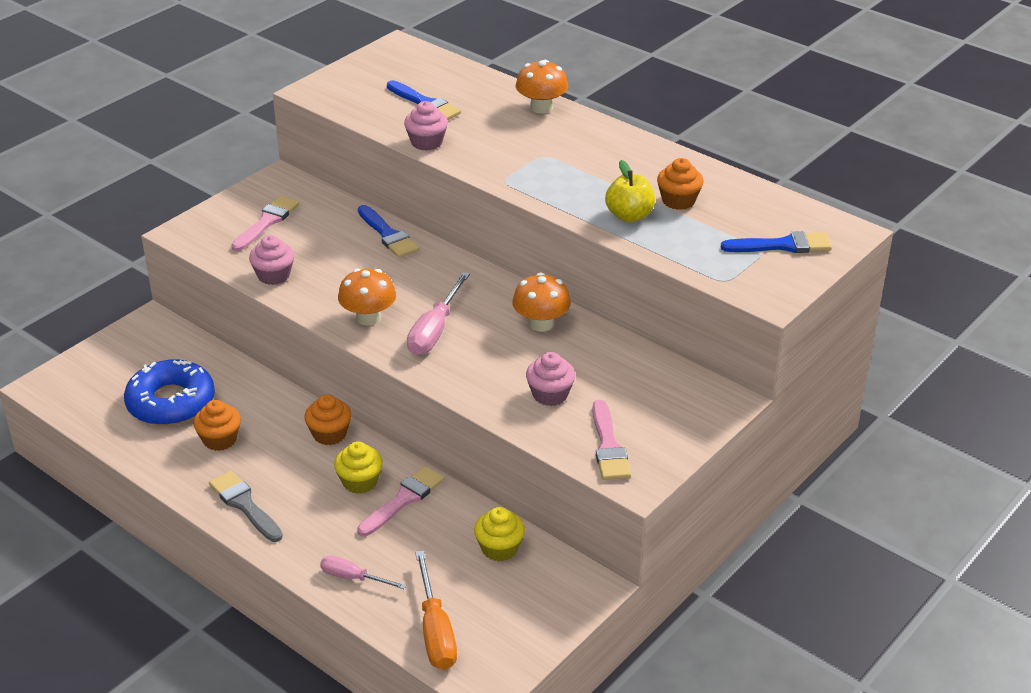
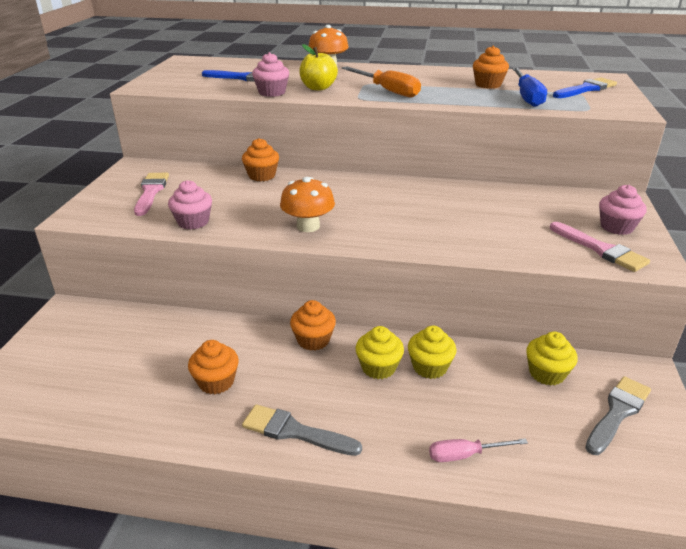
camera: 30 degrees left, 5 degrees down
(171, 402) = (139, 368): blue donut -> none
(388, 235) = (262, 176): blue brush -> orange cupcake
(403, 499) = (430, 367): pink brush -> yellow cupcake
(434, 330) = (371, 219): pink screwdriver -> none
(435, 631) = (590, 470): orange screwdriver -> orange screwdriver (387, 91)
(517, 604) = (617, 412): none -> grey brush
(541, 324) = (441, 194): orange mushroom -> none
(550, 394) = (511, 232): pink cupcake -> pink cupcake (616, 227)
(629, 216) = (471, 96): yellow apple -> yellow apple (318, 88)
(689, 237) = (527, 97): none -> blue screwdriver

